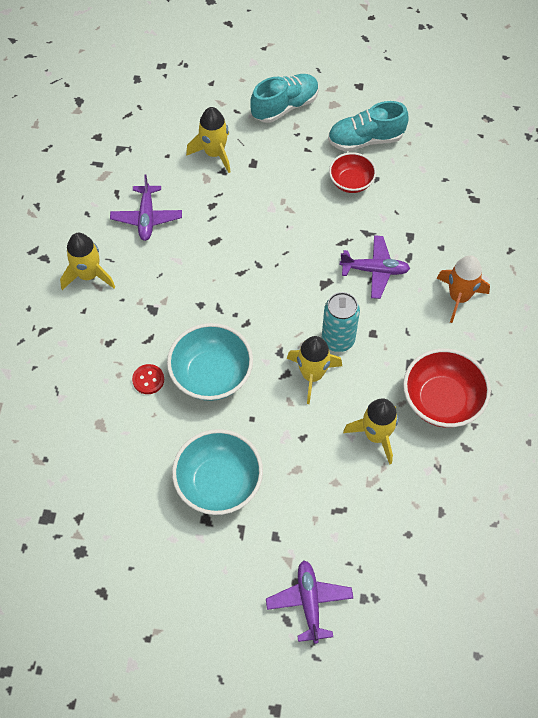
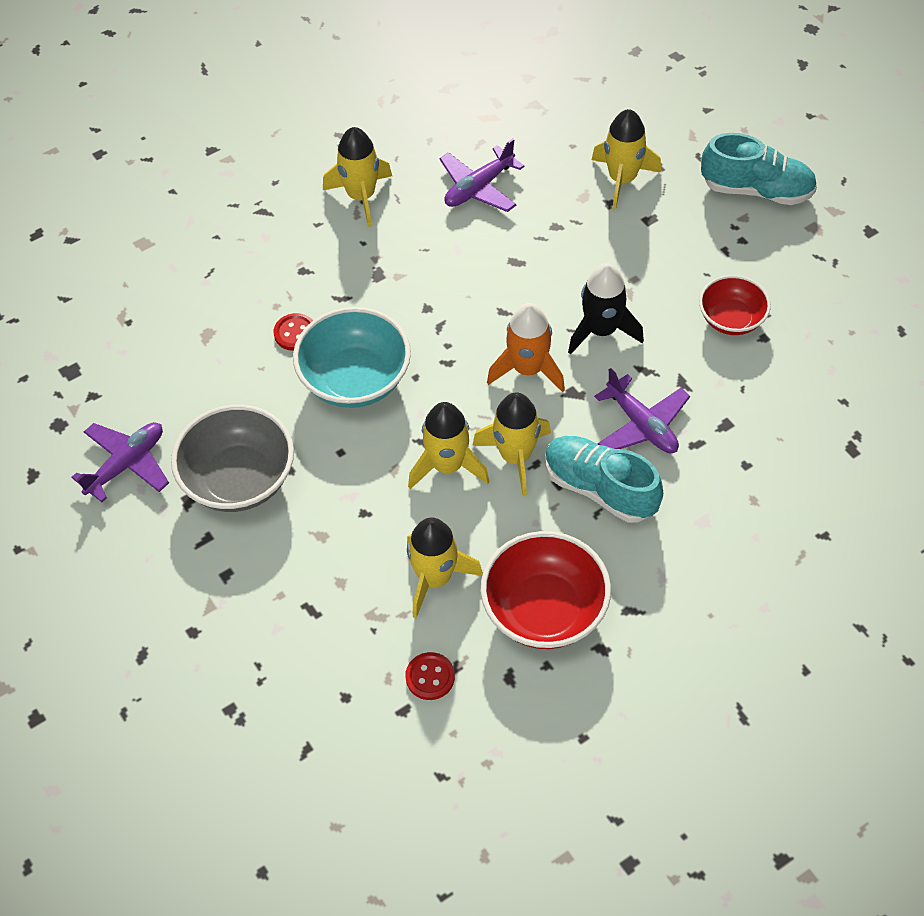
camera: 50 degrees right, 5 degrees down
(219, 483) = (239, 479): turquoise bowl -> grey bowl
(299, 240) = (601, 330): none -> black rocket
(309, 602) = (180, 661): purple plane -> purple plane (126, 464)
(338, 340) = (515, 456): turquoise can -> yellow rocket
(365, 140) = (803, 290): turquoise shoe -> turquoise shoe (599, 488)
(433, 484) = (430, 677): none -> red button
(459, 297) = (699, 530): orange rocket -> orange rocket (528, 369)

